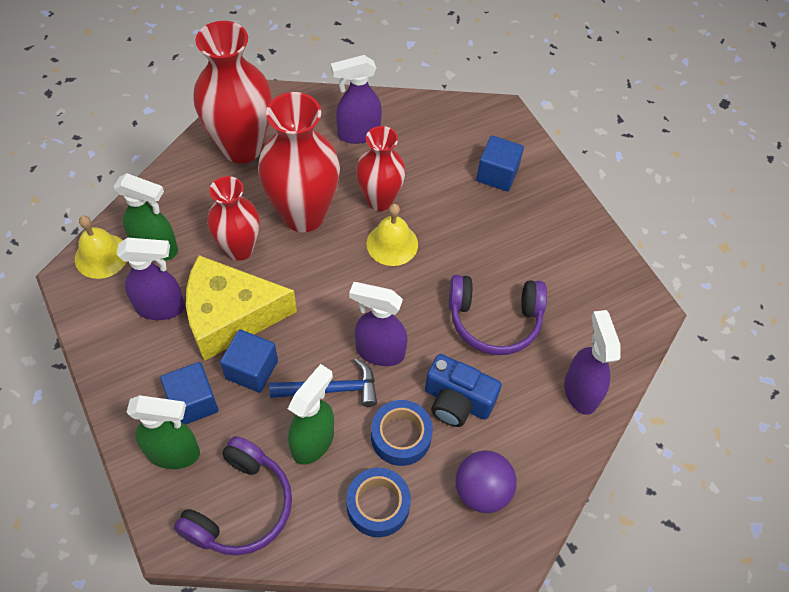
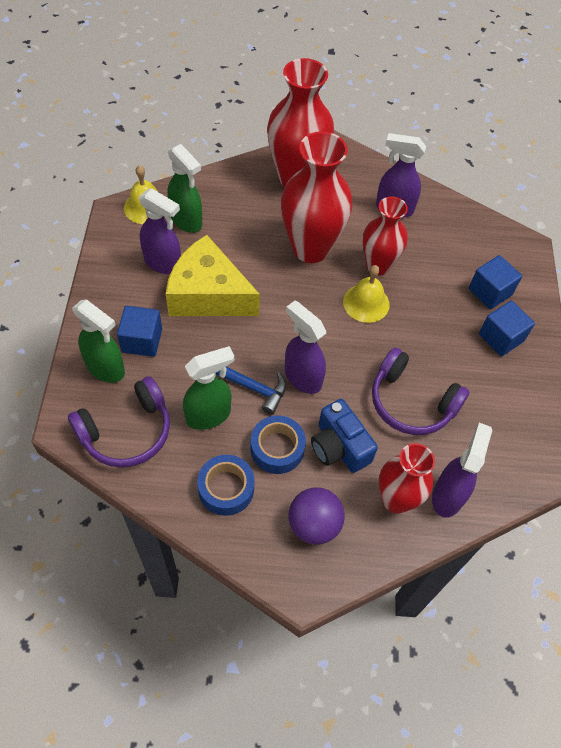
camera: 30 degrees right, 0 degrees up
(239, 249) = (246, 250): red vase -> red vase (396, 500)
(252, 369) = (198, 340): blue cube -> blue cube (501, 337)

